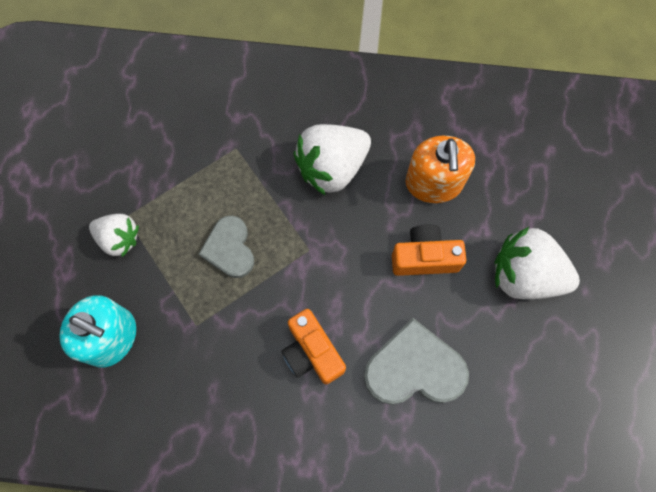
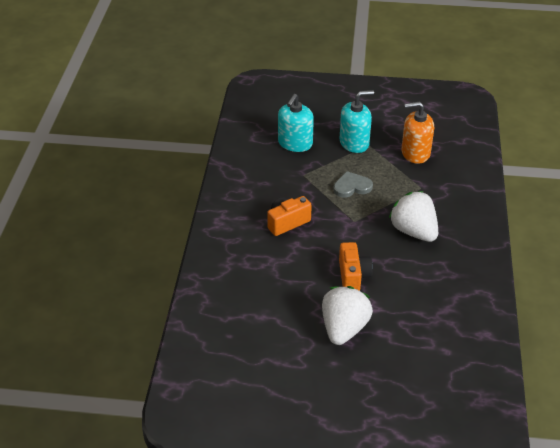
camera: 90 degrees right, 30 degrees down
(119, 239) = (354, 143): white strawberry -> turquoise soap dispenser
(414, 368) = (277, 269): grey heart -> none
(434, 183) = (409, 282): orange soap dispenser -> orange soap dispenser (415, 153)

